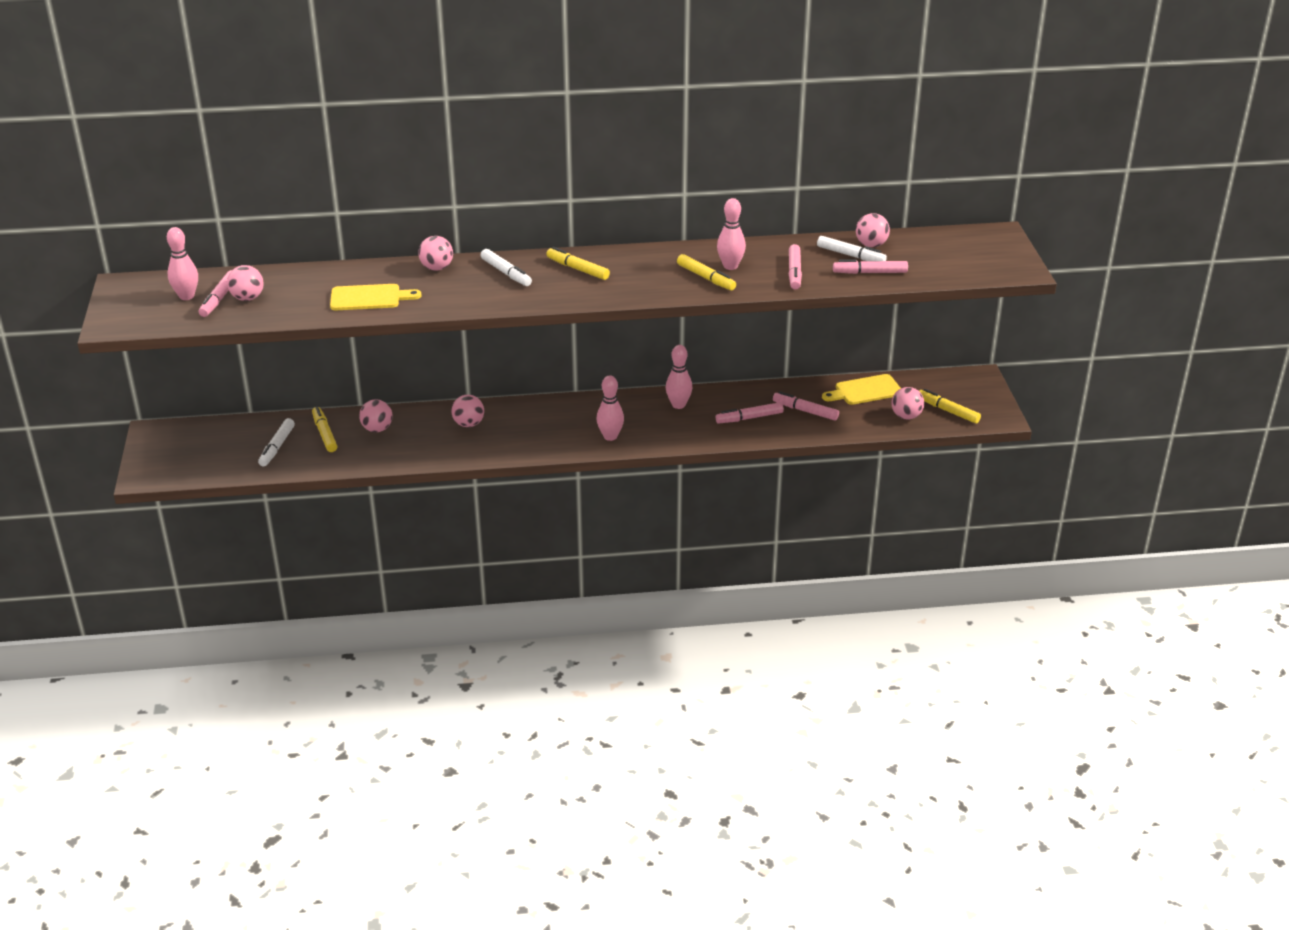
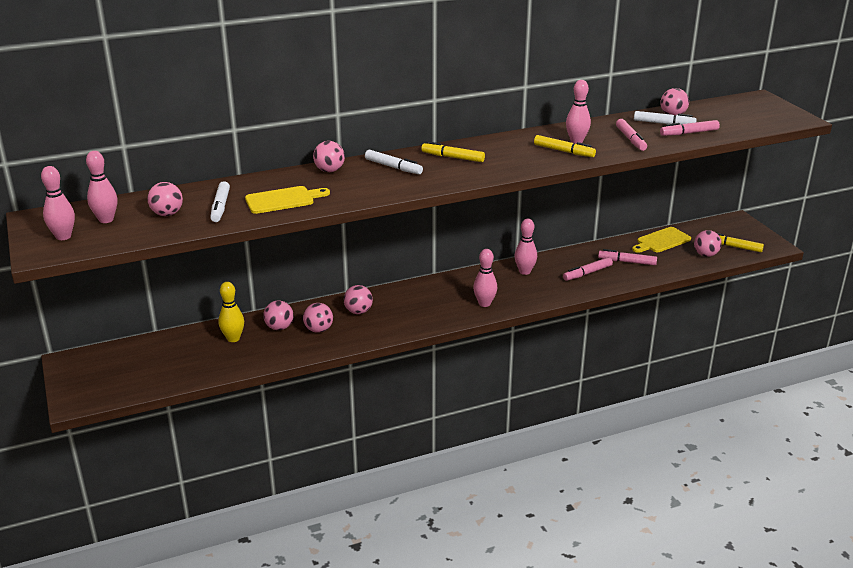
camera: 15 degrees left, 5 degrees down
(139, 310) = (63, 236): none -> pink bowling pin
(219, 299) = (139, 218): pink marker -> none
(277, 447) = (194, 356): white marker -> white marker (220, 207)
(324, 434) = (233, 338): yellow marker -> yellow bowling pin
(416, 438) = (318, 330): none -> pink ball

